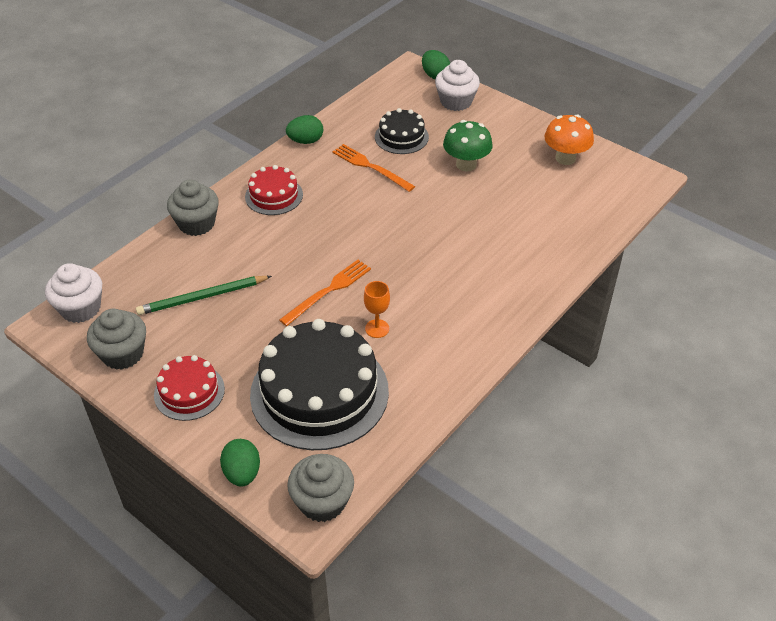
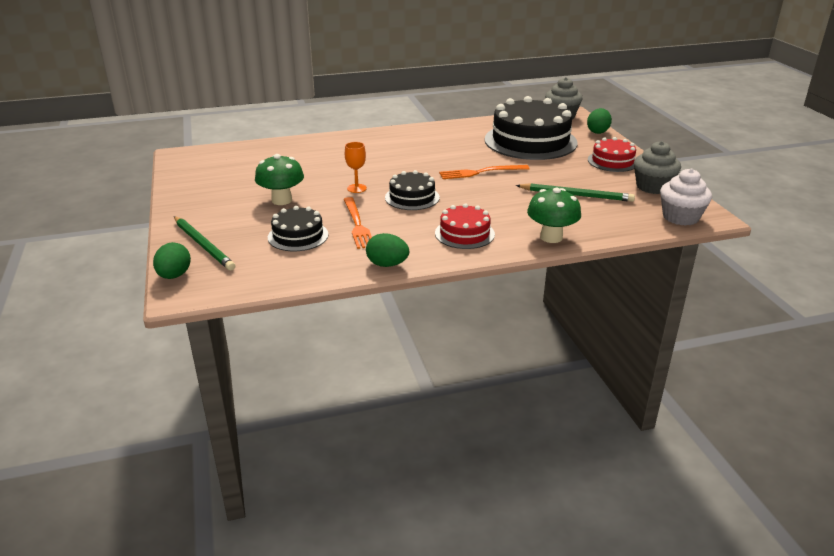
camera: 145 degrees left, 15 degrees down
(196, 223) = (551, 237): grey cupcake -> green mushroom
(360, 219) = (412, 197): none -> black cake
(377, 328) = (468, 151): orange goblet -> orange goblet (356, 188)
(456, 102) = (203, 245): white cupcake -> green pencil
(565, 158) = (206, 180): orange mushroom -> none

